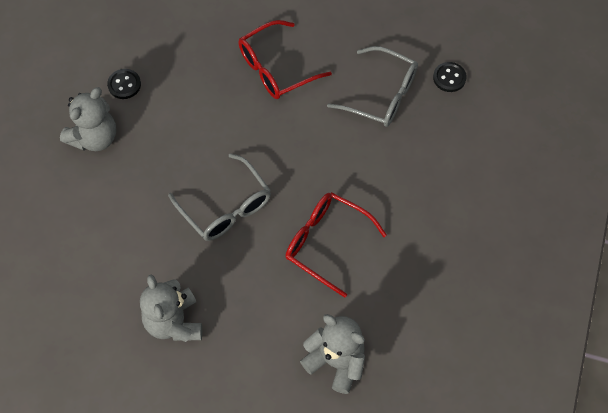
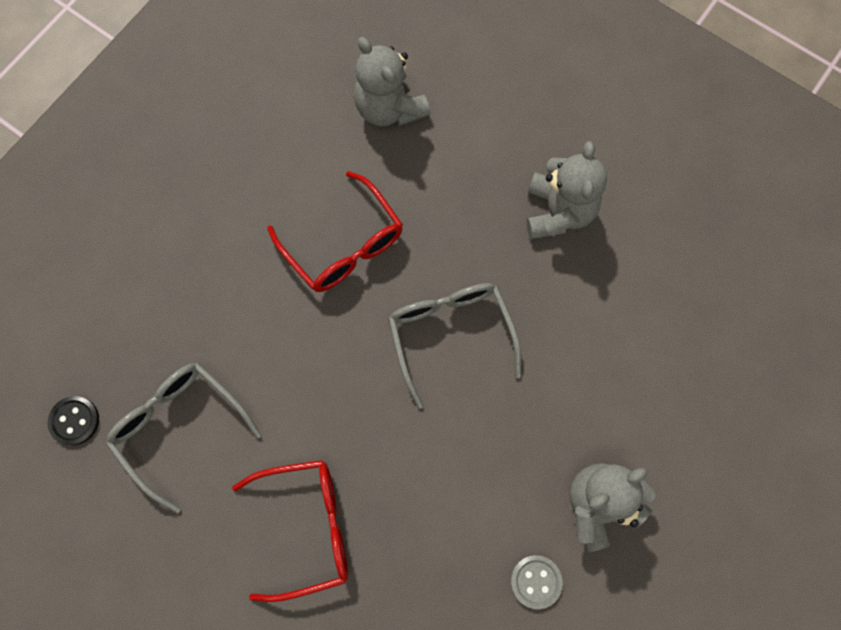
camera: 160 degrees left, 10 degrees up
(124, 85) = (536, 581): black button -> grey button

